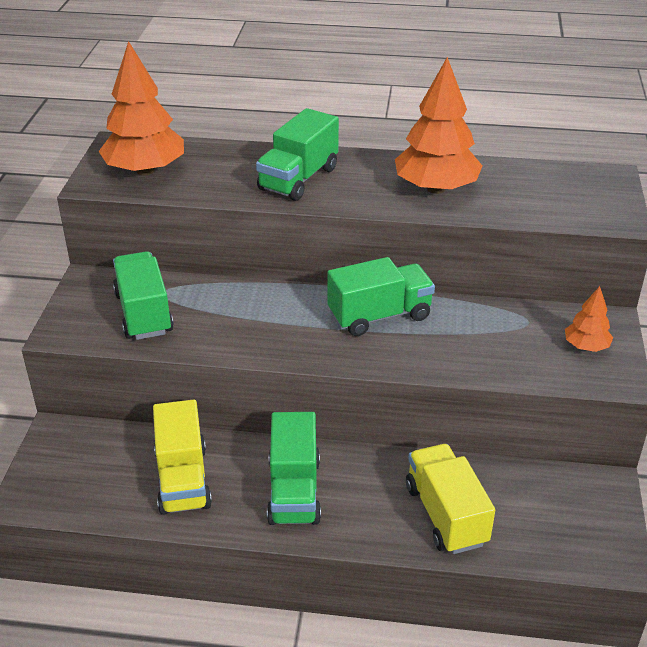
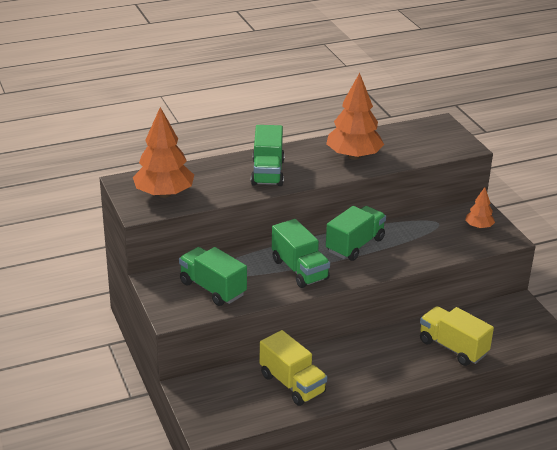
camera: 30 degrees left, 5 degrees down
(294, 491) = (362, 366): green truck -> green truck (299, 270)

